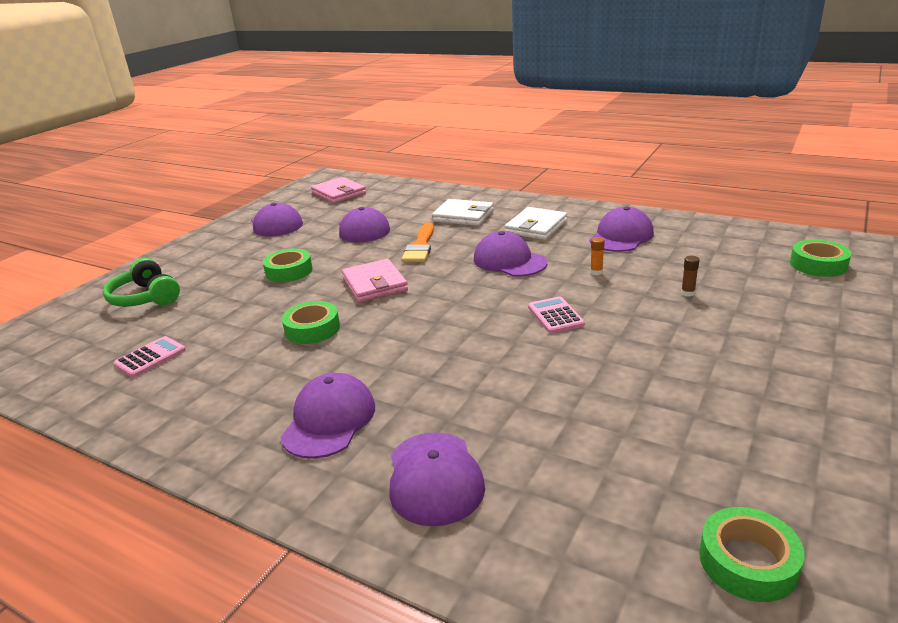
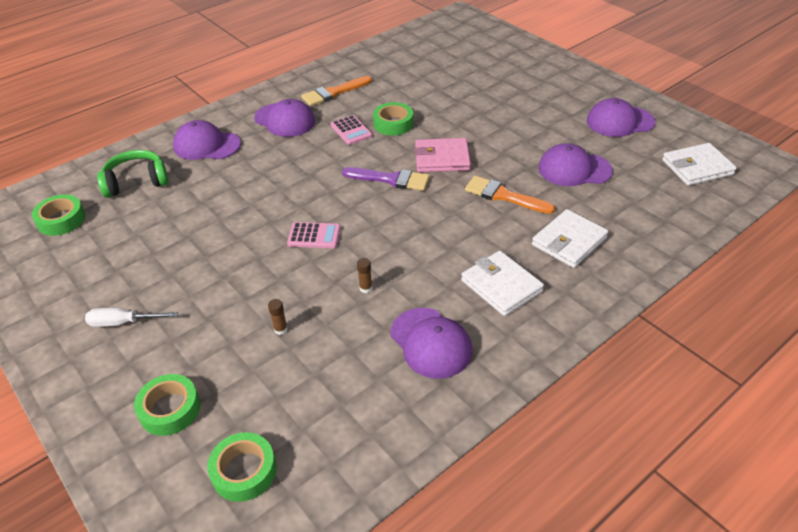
camera: 110 degrees right, 15 degrees up
(145, 298) = (498, 62): green headphones -> green headphones (136, 182)
(150, 357) = (407, 66): pink calculator -> pink calculator (351, 130)
(235, 400) = (333, 93): none -> orange brush
(289, 271) = (500, 121): green tape -> green tape (170, 409)
(338, 193) = (697, 167): pink wallet -> white wallet
(429, 301) = (391, 179): none -> purple brush
(509, 261) = (431, 241): purple cap -> none
(596, 272) = (366, 288): orange glue stick -> brown glue stick
(805, 382) = (123, 323): none -> white screwdriver

